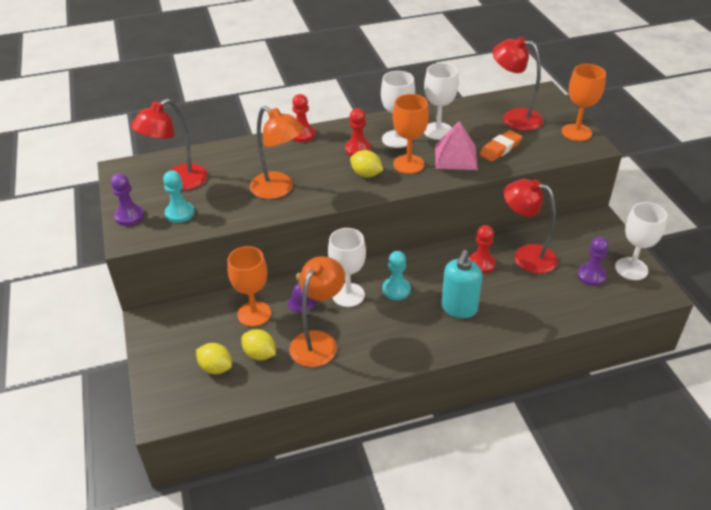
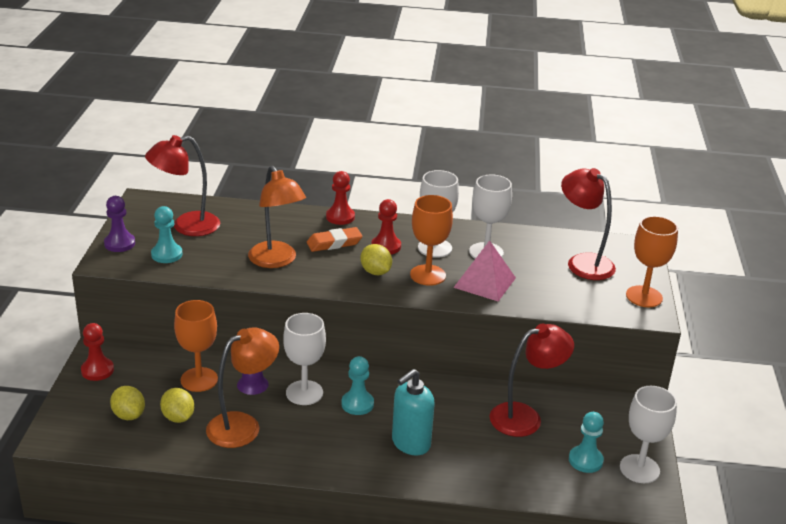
camera: 20 degrees right, 10 degrees down
(481, 264) = (468, 408): red pawn -> red pawn (97, 370)
(500, 149) = (541, 288): orange eraser -> orange eraser (334, 243)
(526, 256) = (525, 417): red lamp -> red lamp turned 105 degrees clockwise
(591, 276) = (585, 460): purple pawn -> turquoise pawn

